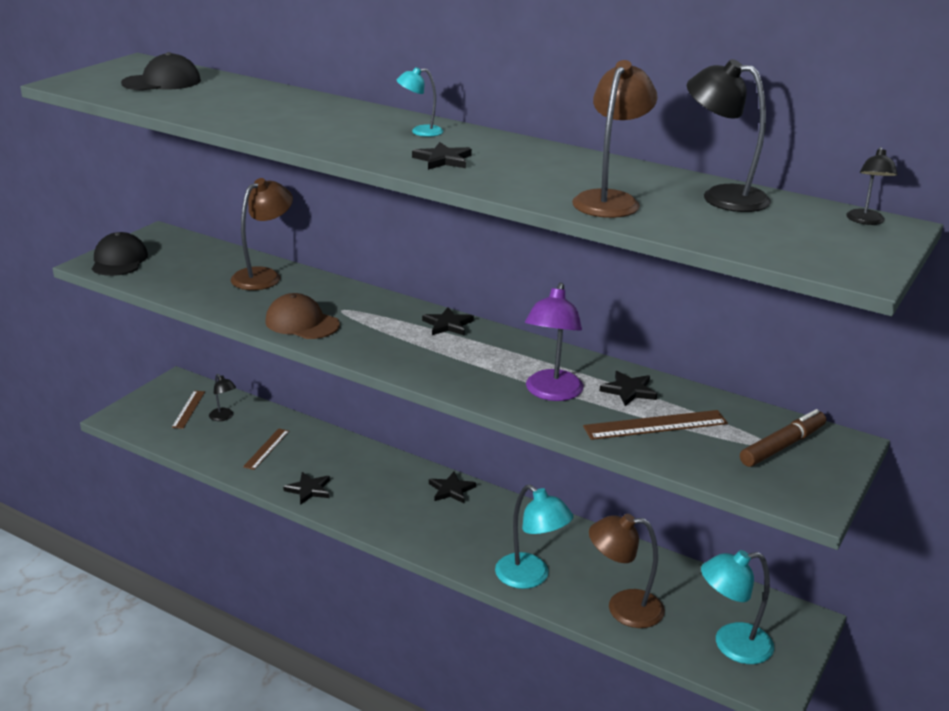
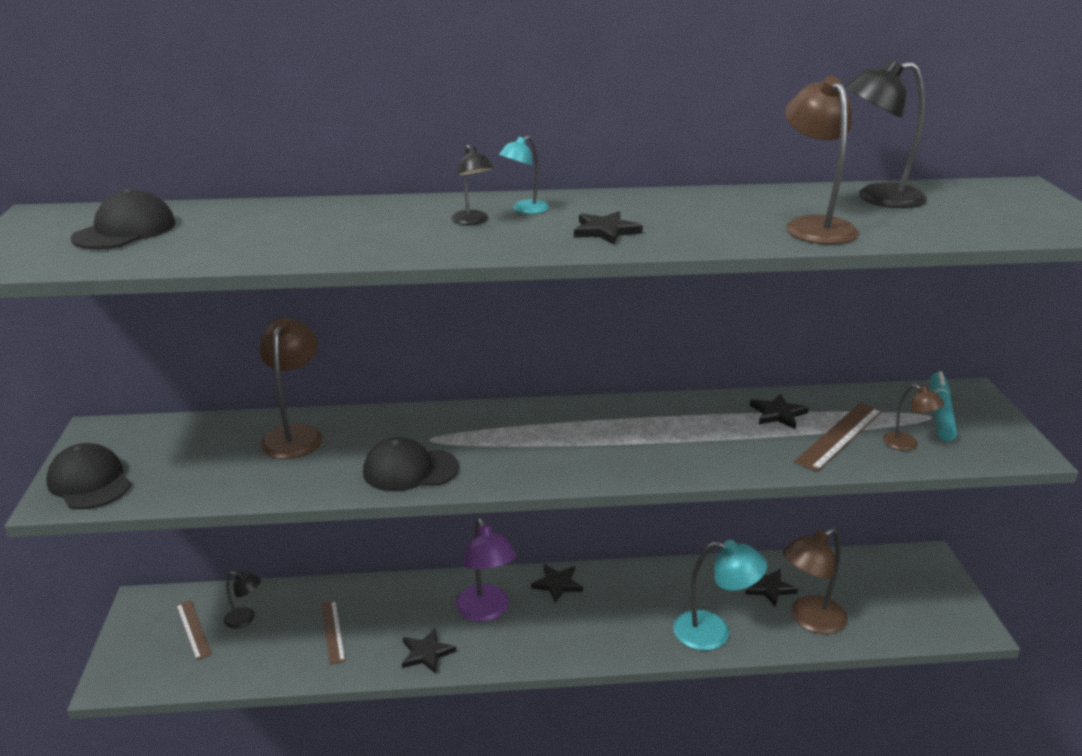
camera: 35 degrees left, 0 degrees up
(302, 323) = (410, 470): brown cap -> black cap
(448, 324) = (550, 414): black star -> black star (769, 588)
(551, 393) = (727, 442): purple lamp -> purple lamp (486, 611)
(706, 454) = (907, 444): none -> brown lamp
(731, 645) = (911, 607): turquoise lamp -> none
(782, 446) = (940, 413): brown marker -> turquoise marker
(866, 221) = (999, 188): black lamp -> black lamp (472, 221)

